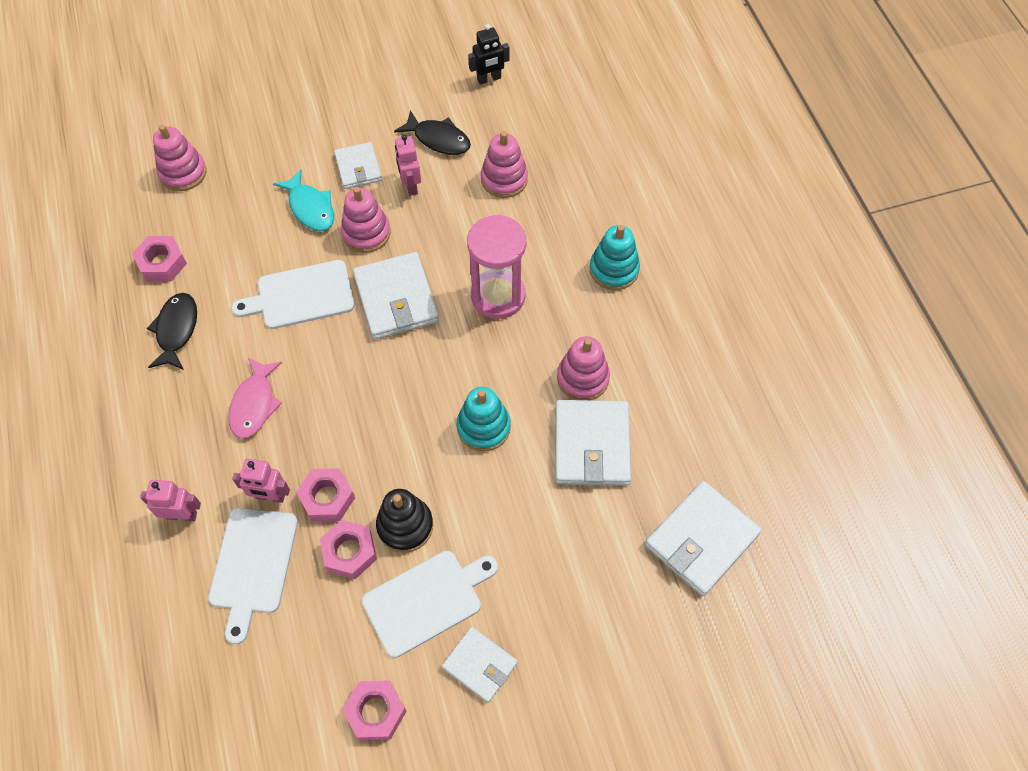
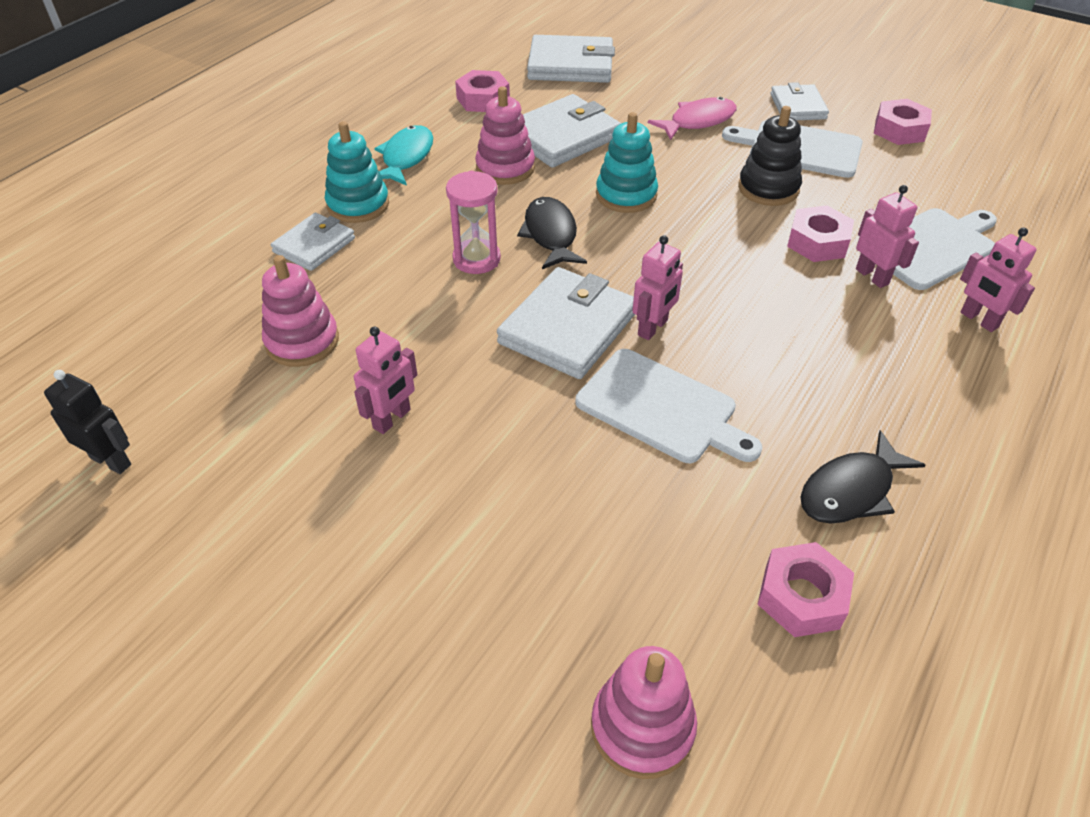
camera: 130 degrees left, 15 degrees down
(254, 404) = (820, 351): pink fish -> pink fish (698, 121)
(310, 208) = (531, 497): turquoise fish -> turquoise fish (406, 157)
(349, 552) = (833, 203): pink nut -> pink nut (483, 99)
(354, 338) = (653, 328): none -> pink robot
(358, 168) = (412, 494): white wallet -> white wallet (314, 245)
(366, 233) = (510, 411): pink stacking toy -> none
(438, 139) = (282, 442): black fish -> black fish (551, 235)
(498, 296) = (476, 259): pink hourglass -> pink hourglass, size x0.66

